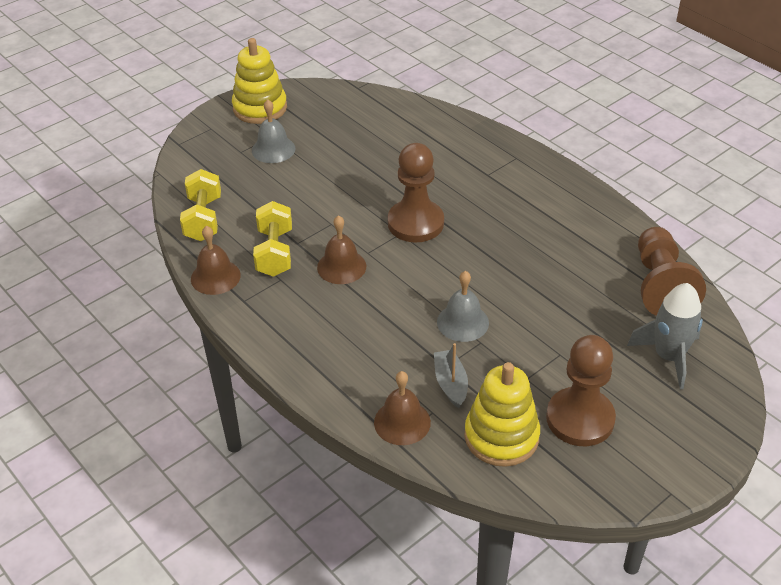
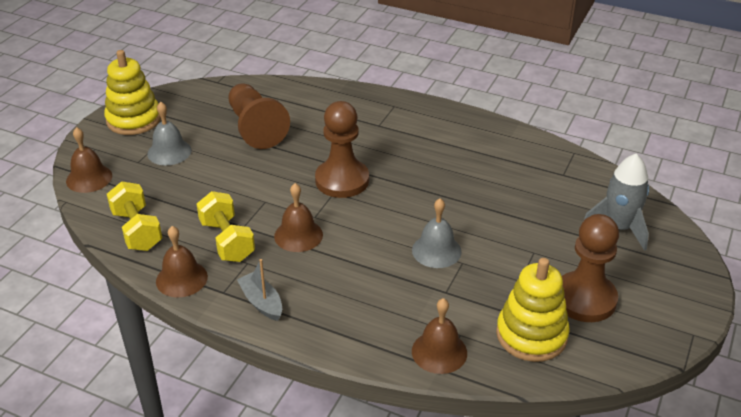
camera: 25 degrees left, 5 degrees down
(190, 156) = (89, 178): none -> brown bell
(450, 383) = (460, 305): grey boat -> grey boat (261, 302)
(660, 286) = (575, 175): brown pawn -> brown pawn (255, 128)

